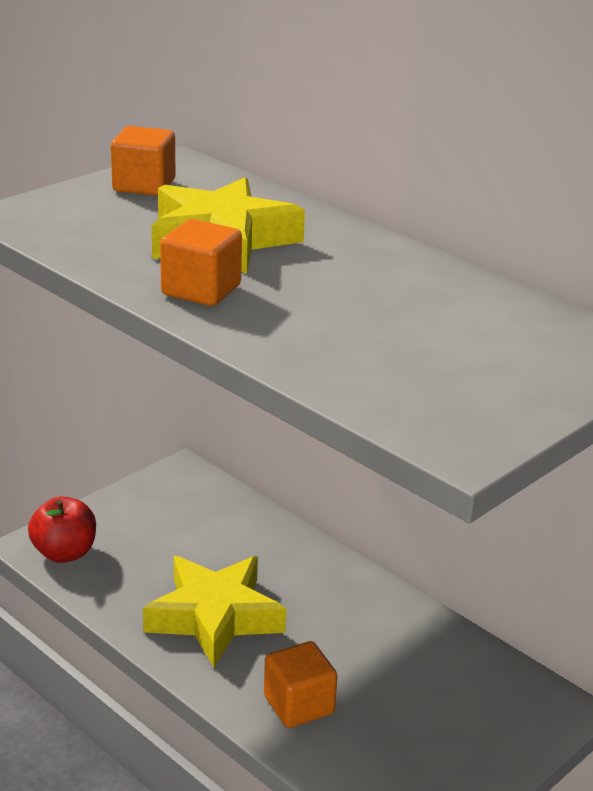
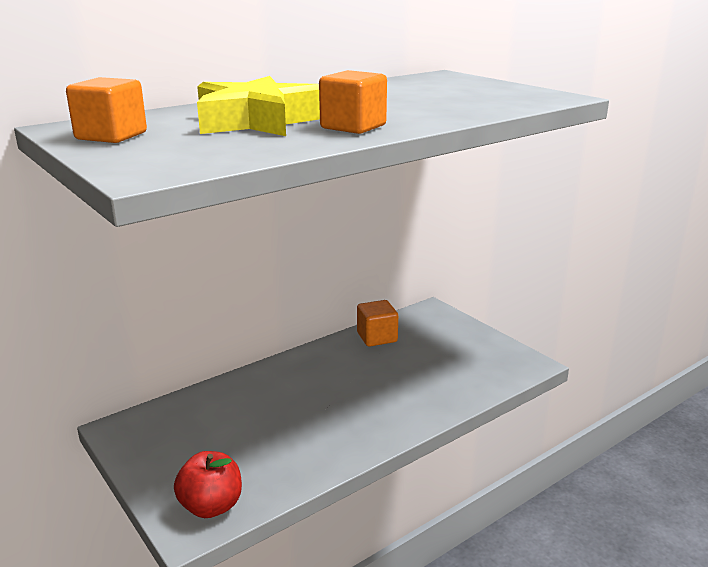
camera: 80 degrees left, 5 degrees down
(214, 617) = (327, 423): yellow star -> none
(298, 705) = (426, 393): orange cube -> orange cube (377, 337)

